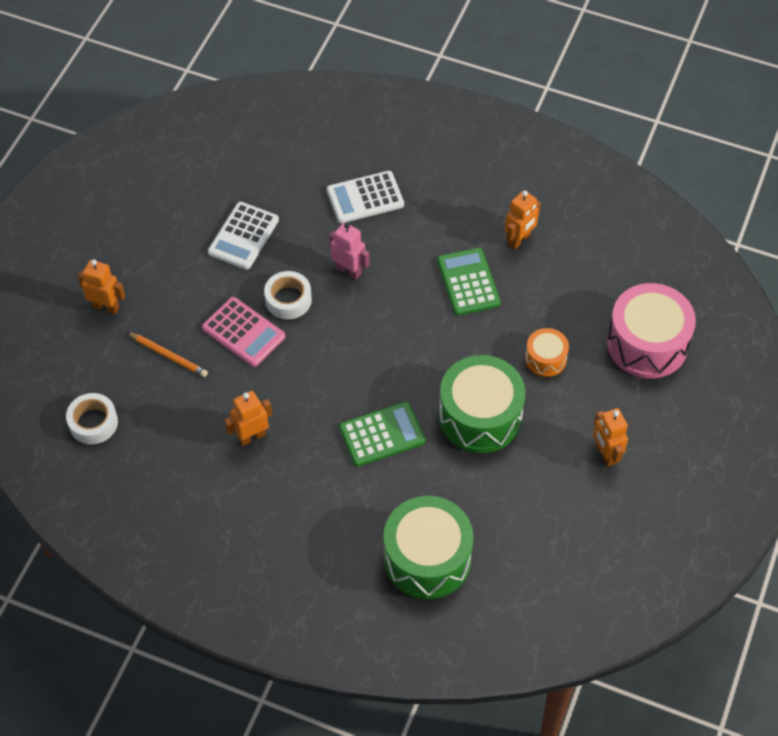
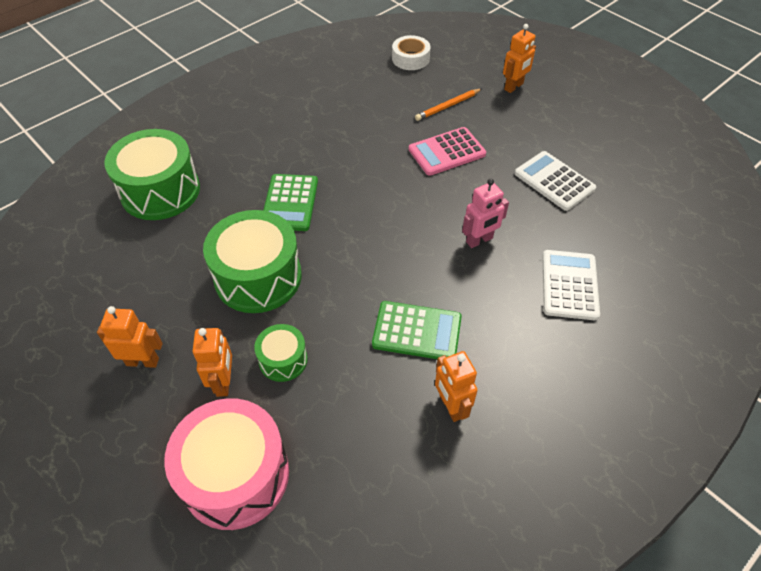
camera: 115 degrees right, 5 degrees down
(251, 436) = (344, 129): orange robot -> orange robot (224, 382)
(288, 299) = (467, 189): white tape -> none
(545, 359) = (283, 360): orange drum -> green drum

